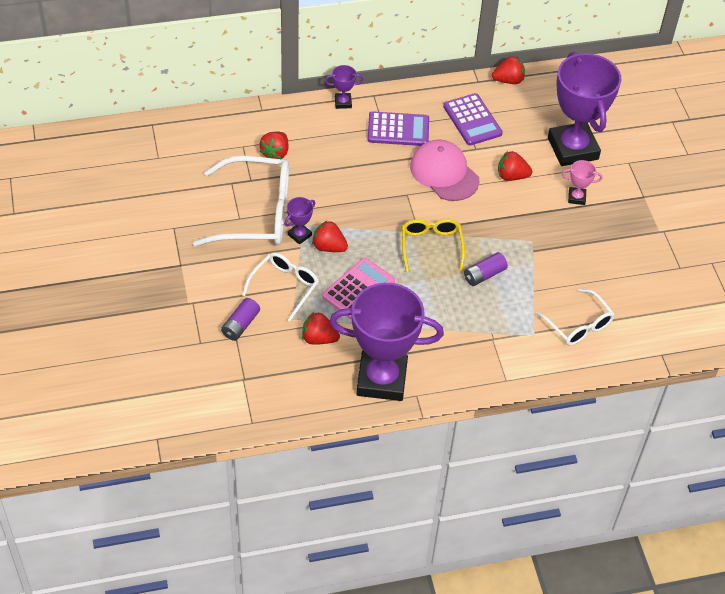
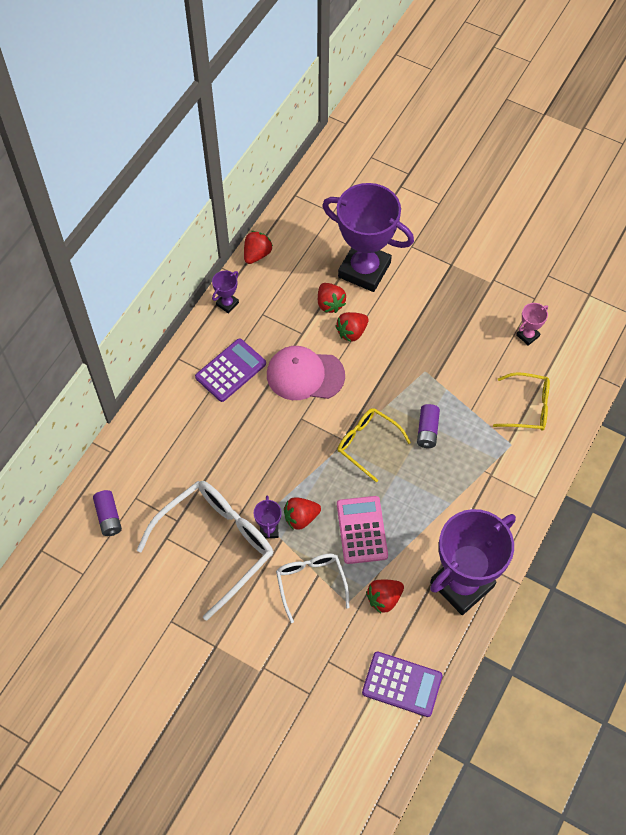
camera: 45 degrees left, 10 degrees up
(240, 325) = (319, 647): purple battery -> purple battery (108, 517)
(275, 153) = (167, 479): red strawberry -> red strawberry (330, 304)
(343, 102) = (163, 386): purple trophy -> purple trophy (227, 304)
(472, 120) = (272, 312): purple calculator -> purple calculator (402, 684)
(576, 197) = (412, 307): pink trophy -> pink trophy (527, 335)
(578, 324) = (527, 407): white glasses -> yellow glasses

